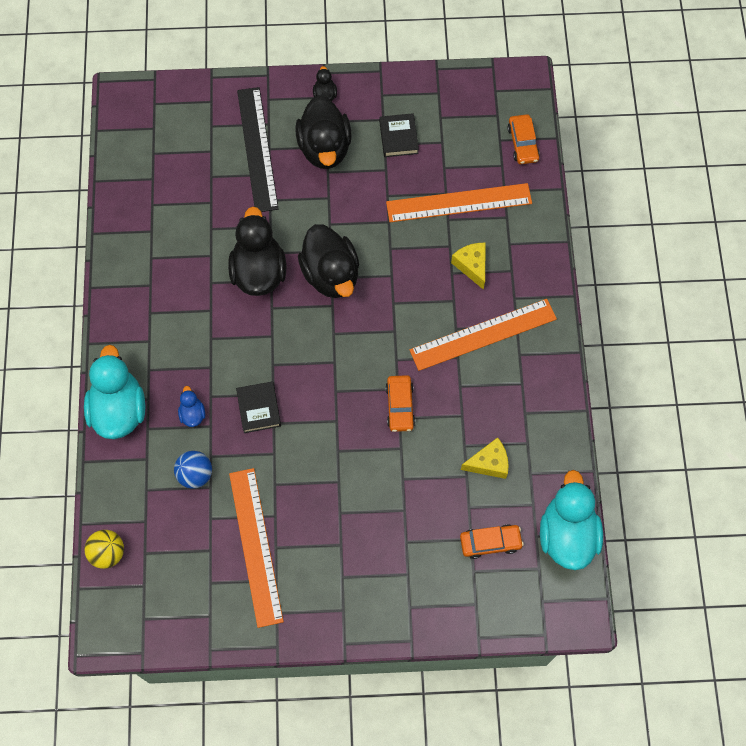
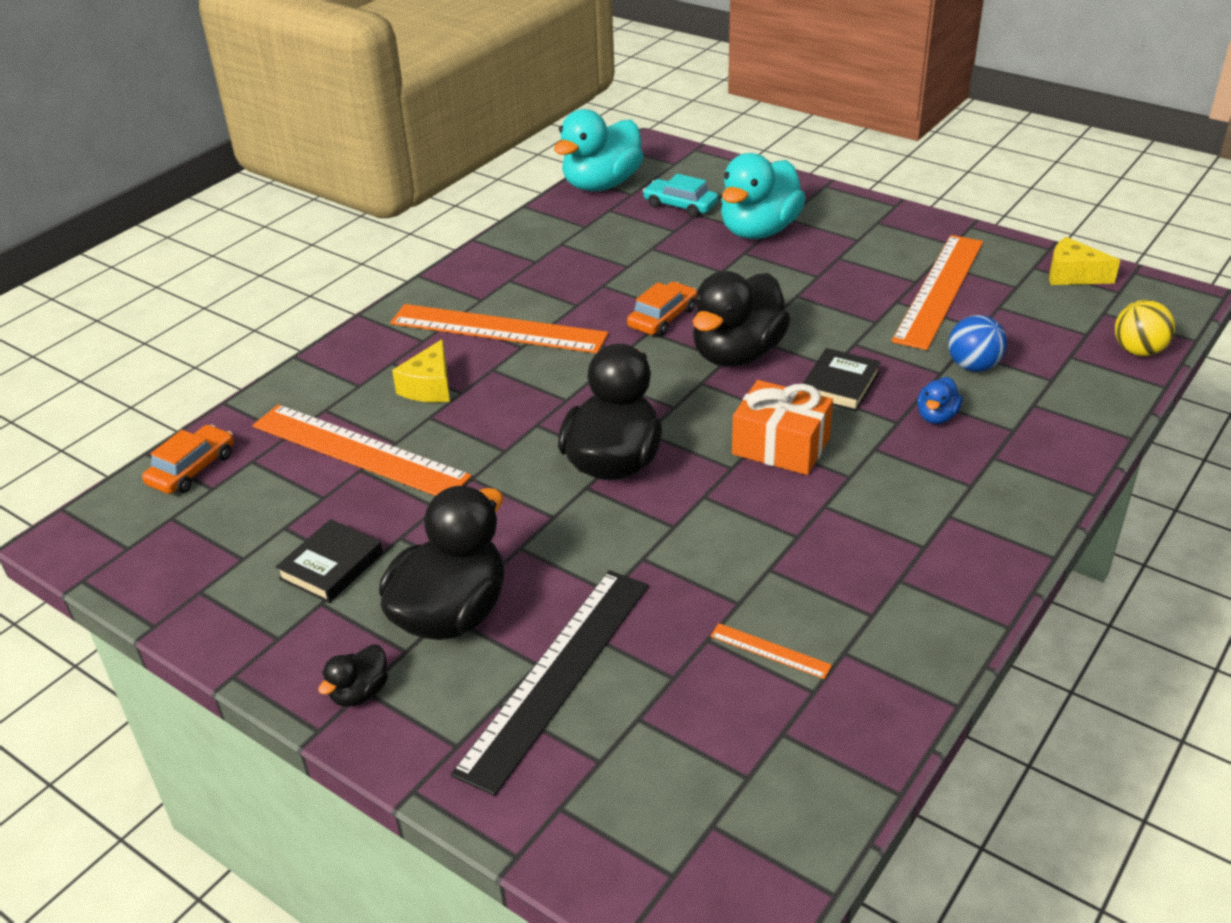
camera: 140 degrees left, 30 degrees down
(119, 409) = (1045, 464): turquoise duck -> turquoise duck (759, 231)
(181, 213) = (770, 650): none -> orange ruler
(258, 338) = (781, 446): none -> orange gift
(259, 272) = (712, 513): black duck -> black duck (737, 354)
(489, 463) = (617, 246): yellow cheese -> yellow cheese (1072, 275)
(490, 542) = (680, 205): orange car -> turquoise car

